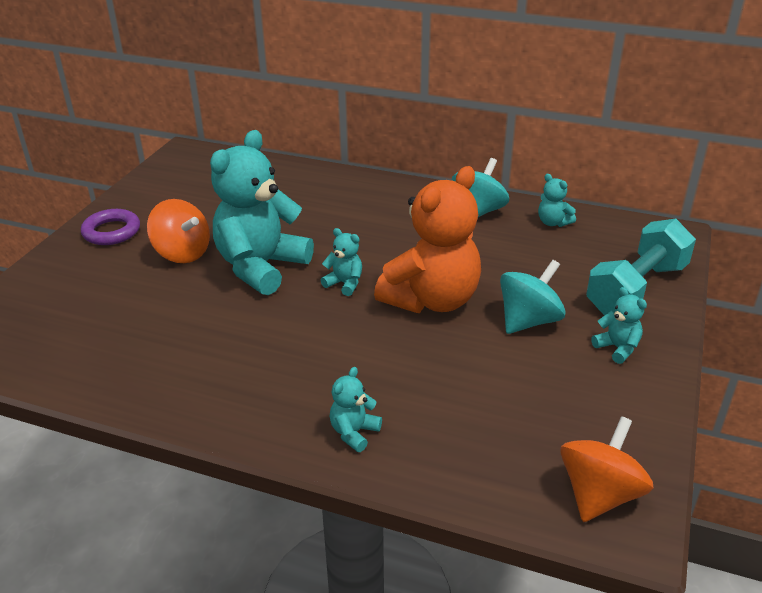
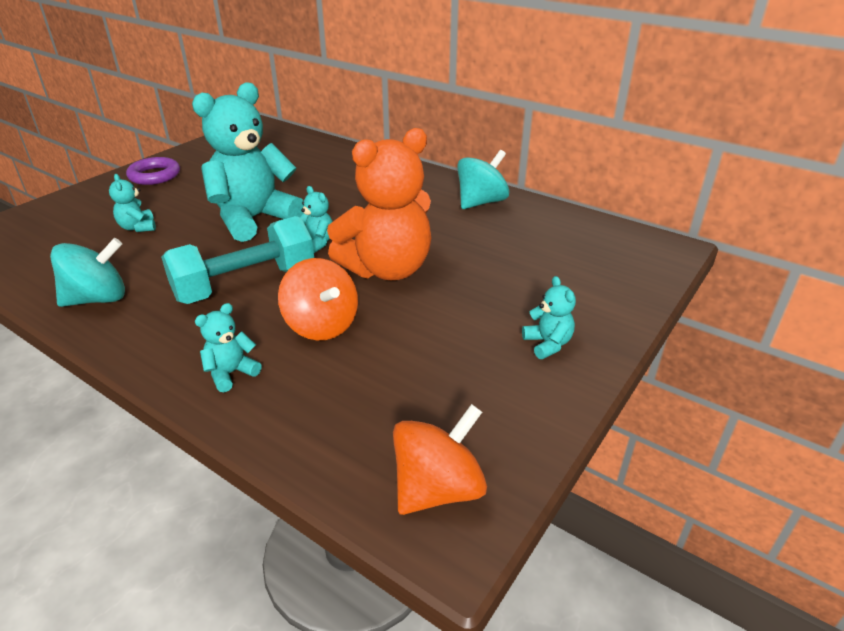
camera: 15 degrees right, 0 degrees up
(182, 253) = (197, 199): orange spinning top -> orange spinning top (321, 325)
(528, 321) = (470, 303): turquoise spinning top -> turquoise spinning top (98, 299)
(553, 222) = (549, 221): turquoise teddy bear -> turquoise teddy bear (138, 227)
(636, 289) = (601, 292): turquoise dumbbell -> turquoise dumbbell (245, 284)

